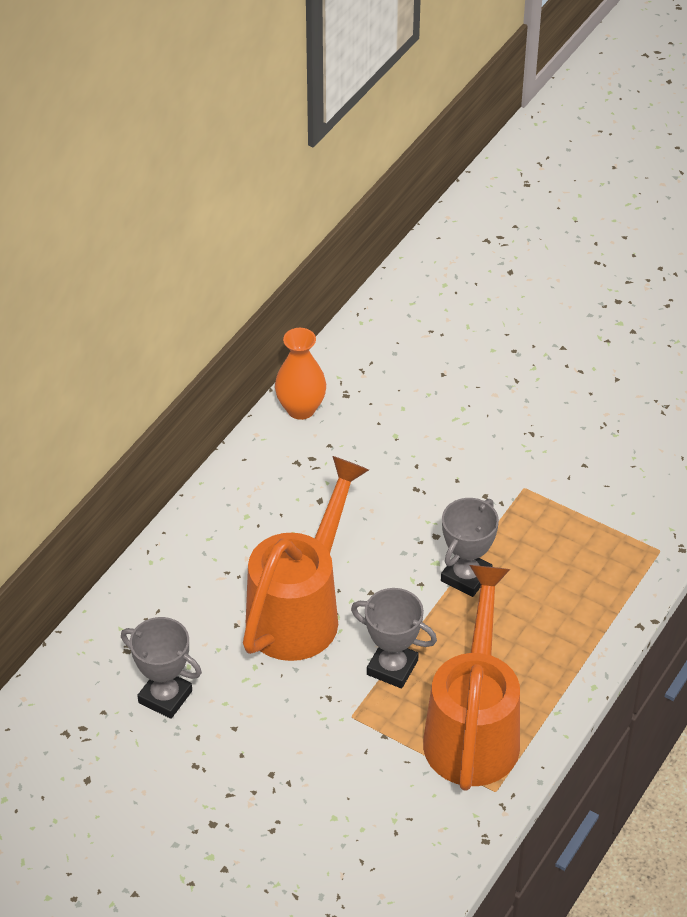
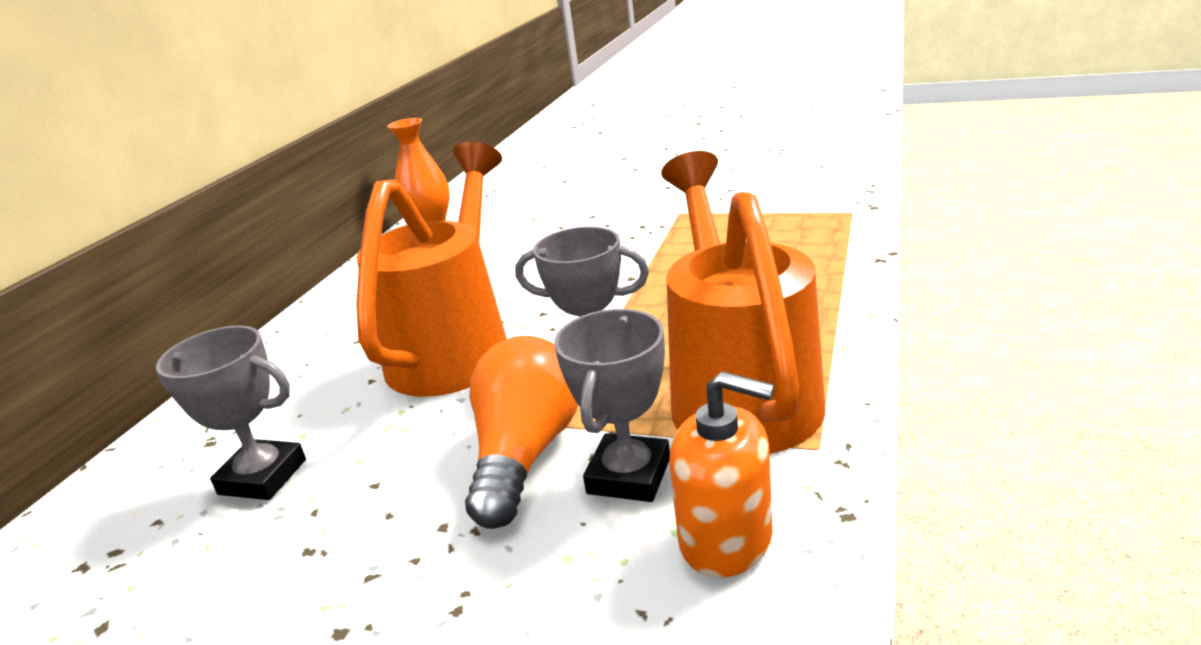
camera: 10 degrees left, 20 degrees down
(328, 736) = (525, 455): none -> orange light bulb
(418, 834) = (726, 539): none -> orange soap dispenser
(466, 576) = (652, 276): grey trophy -> grey trophy (629, 475)

